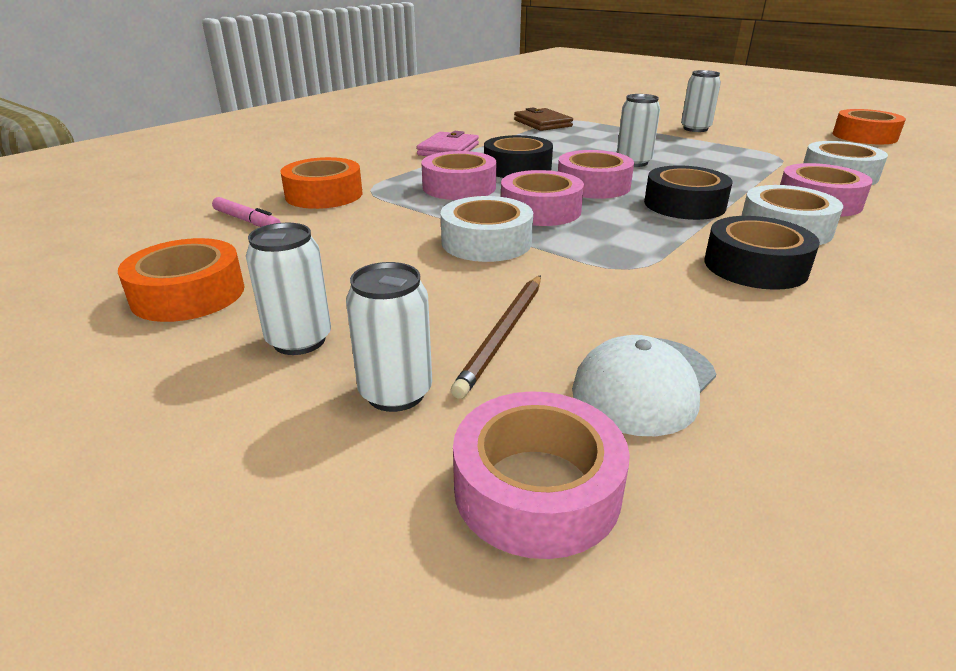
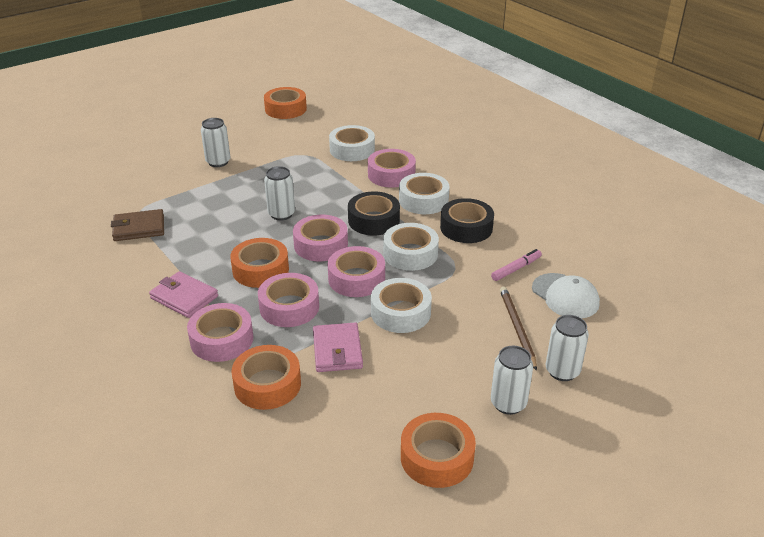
camera: 75 degrees left, 5 degrees up
(247, 221) = (309, 432): pink marker -> pink marker (516, 269)
(391, 217) = (337, 350): none -> pink wallet
(503, 335) = (517, 328): brown pencil -> brown pencil turned 135 degrees counterclockwise
(517, 168) = (260, 270): black tape -> orange tape
(537, 488) = (626, 341): pink tape -> pink tape (222, 339)
(631, 234) = (410, 254): none -> white tape

